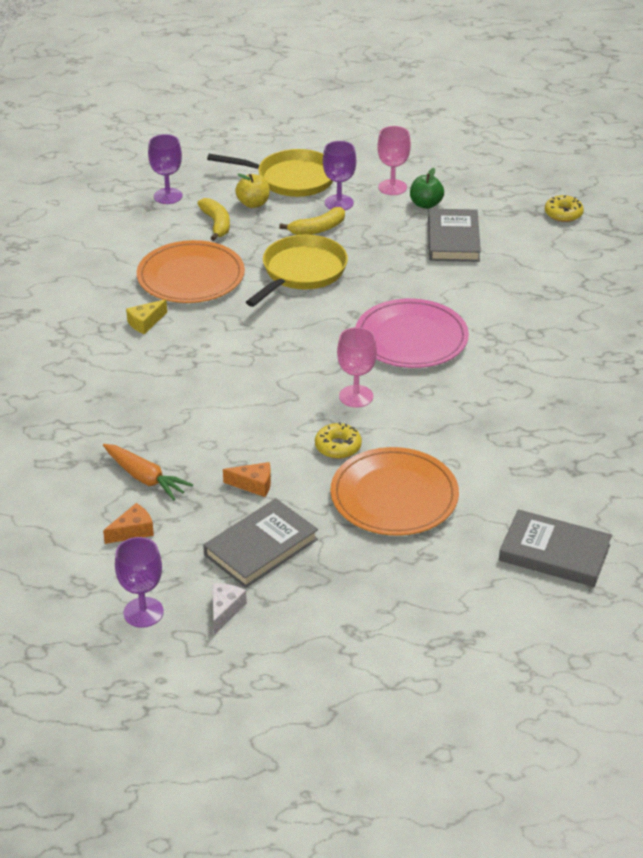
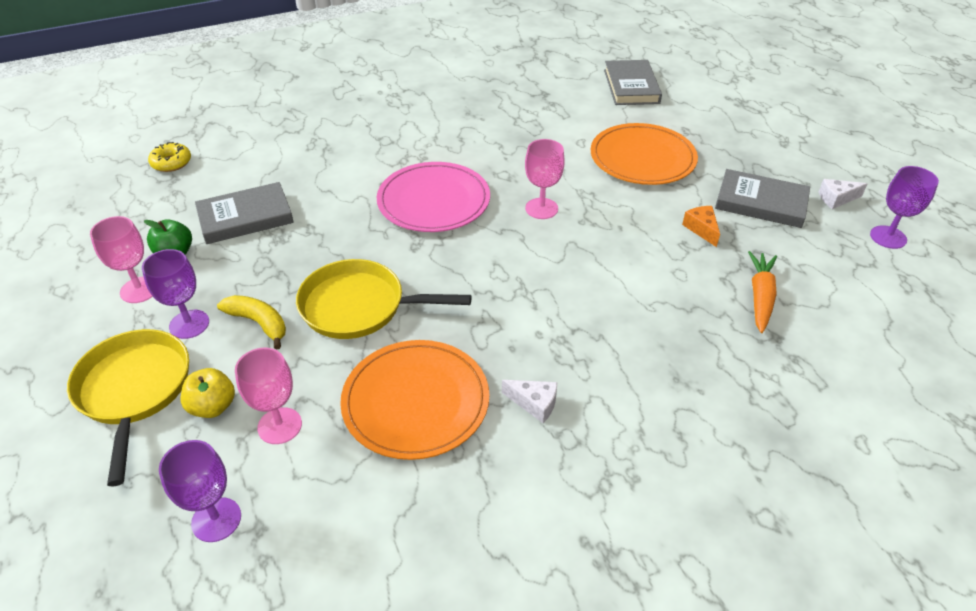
camera: 115 degrees left, 5 degrees up
(133, 531) = (824, 277): orange cheese -> none
(145, 323) = (534, 404): yellow cheese -> white cheese
(216, 224) = (279, 426): yellow banana -> pink goblet
(338, 447) = (614, 199): yellow donut -> none

